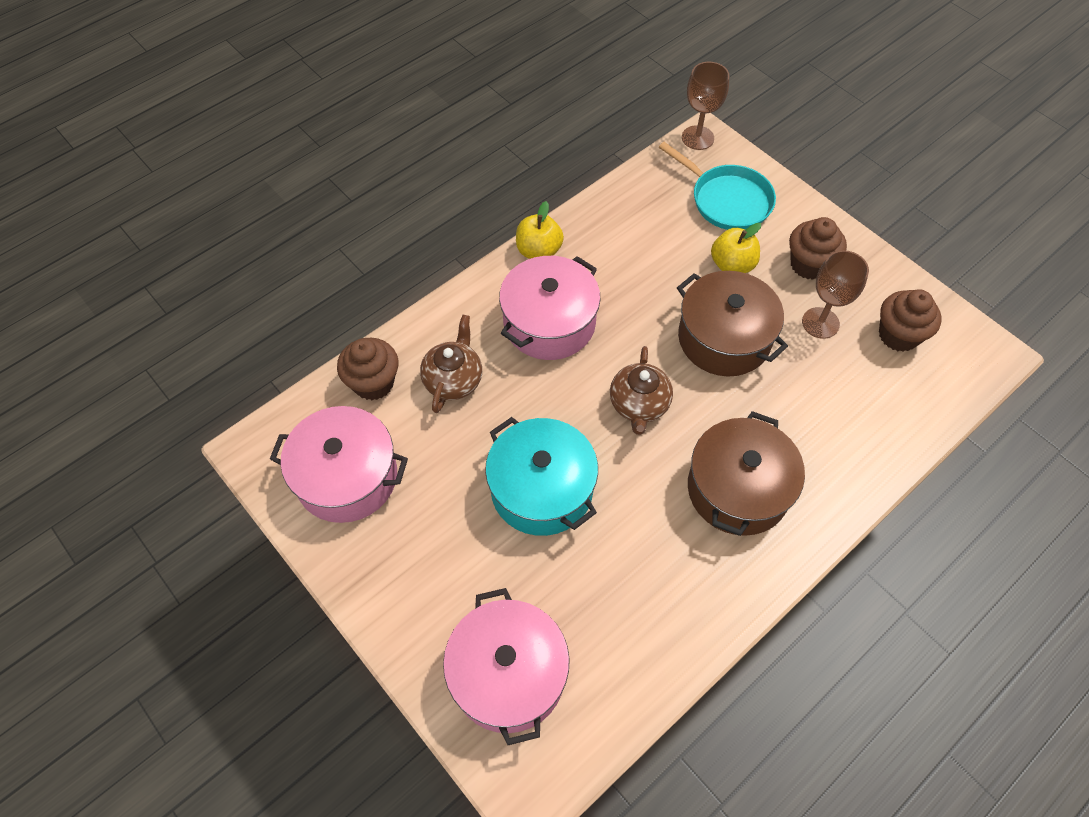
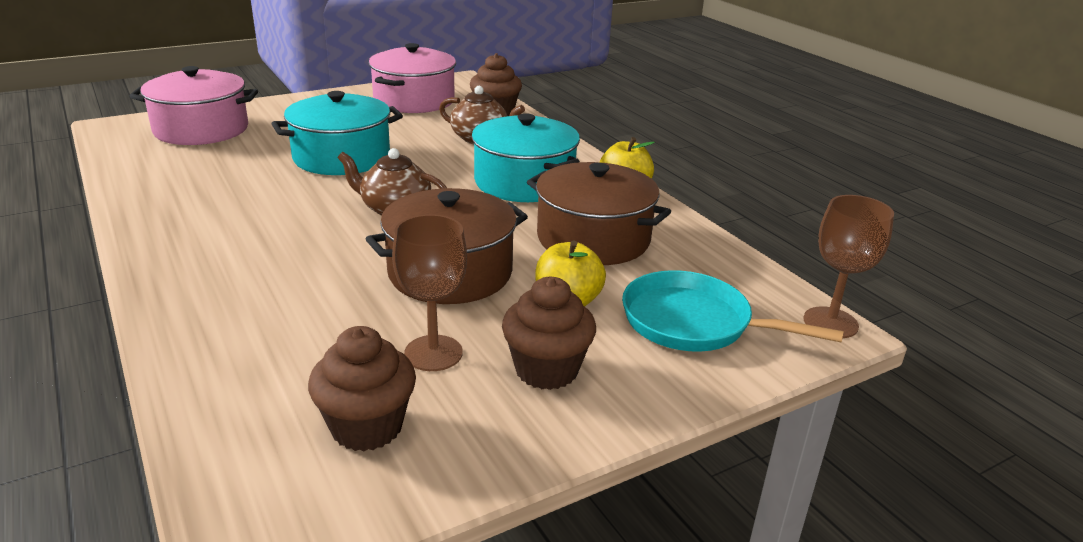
camera: 100 degrees right, 30 degrees down
(549, 323) = (524, 182): pink pot -> turquoise pot
(727, 200) = (693, 323): turquoise pan -> turquoise pan turned 60 degrees clockwise
(738, 489) = (250, 243): brown pot -> brown pot (593, 239)

